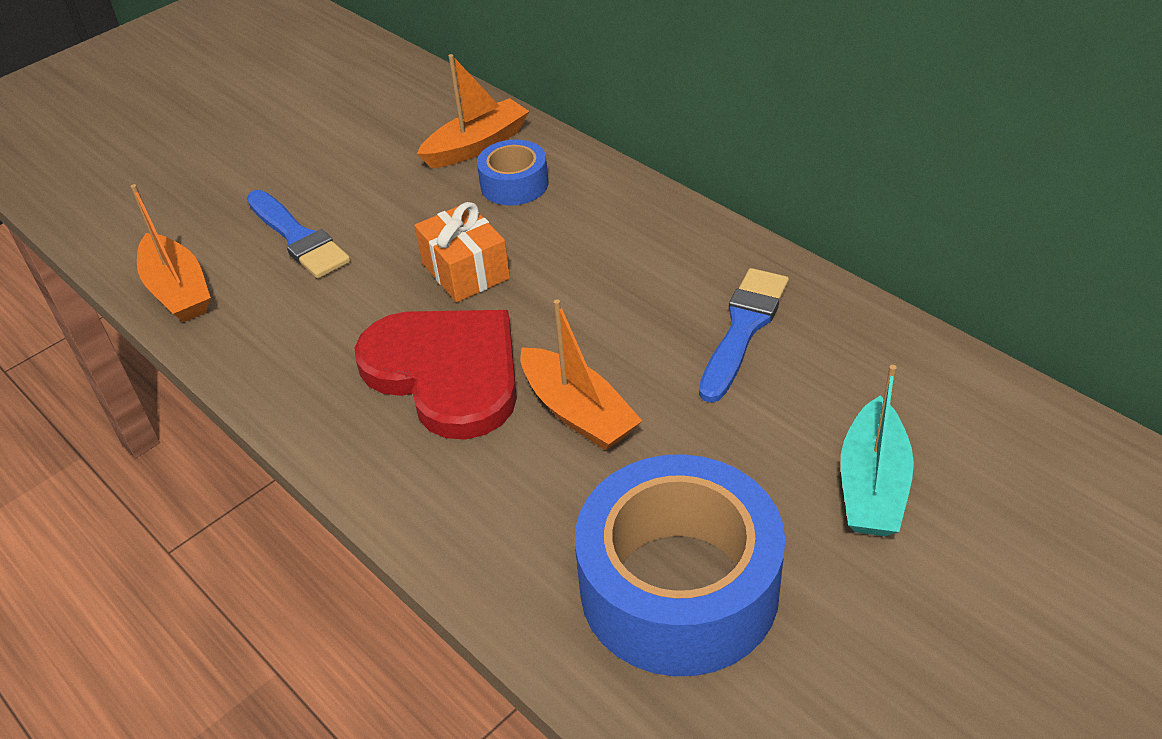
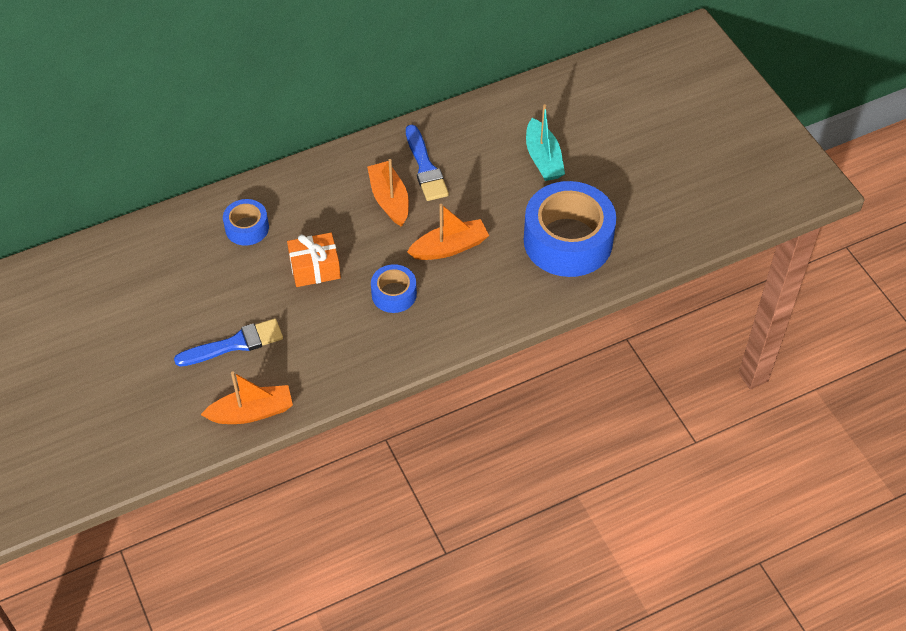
camera: 75 degrees left, 10 degrees up
(446, 372) = (394, 294): red heart -> blue tape
(477, 145) = (193, 237): orange boat -> orange boat (389, 199)
(743, 329) = (425, 167): blue brush -> blue brush turned 150 degrees counterclockwise
(873, 485) = (543, 158): turquoise boat -> turquoise boat turned 45 degrees clockwise

